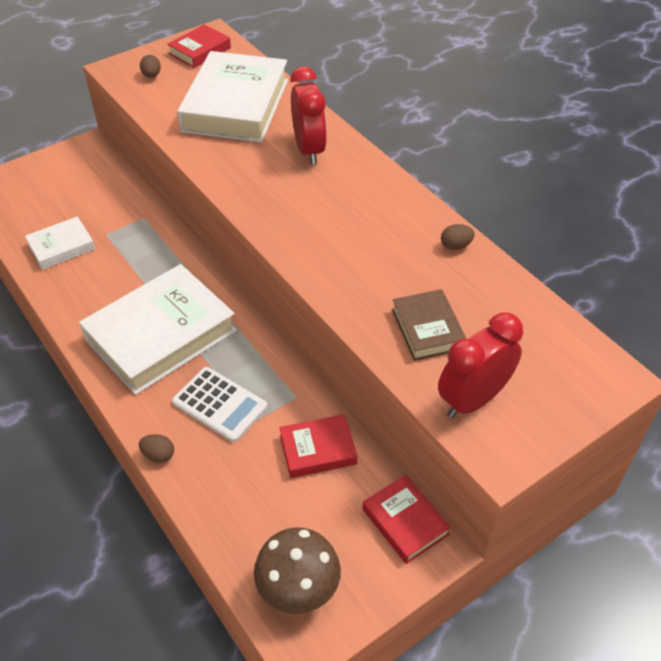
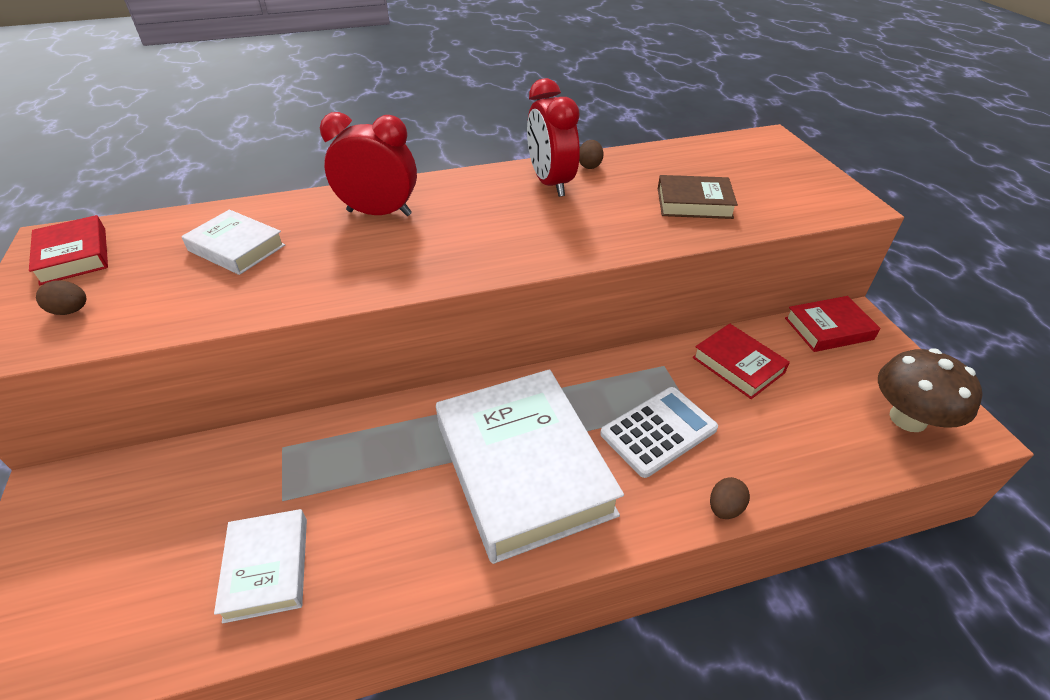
camera: 70 degrees left, 5 degrees down
(236, 105) = (237, 248): white book -> white book, size x0.50
(318, 449) = (738, 365): red book -> red book turned 45 degrees counterclockwise
(473, 400) = (786, 201): red clock -> red clock (550, 183)

